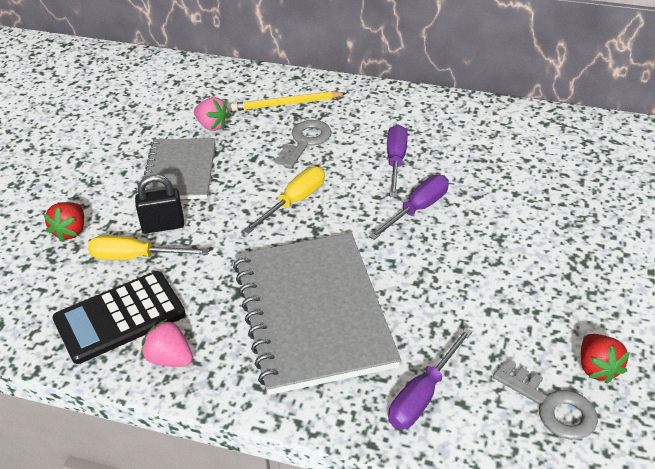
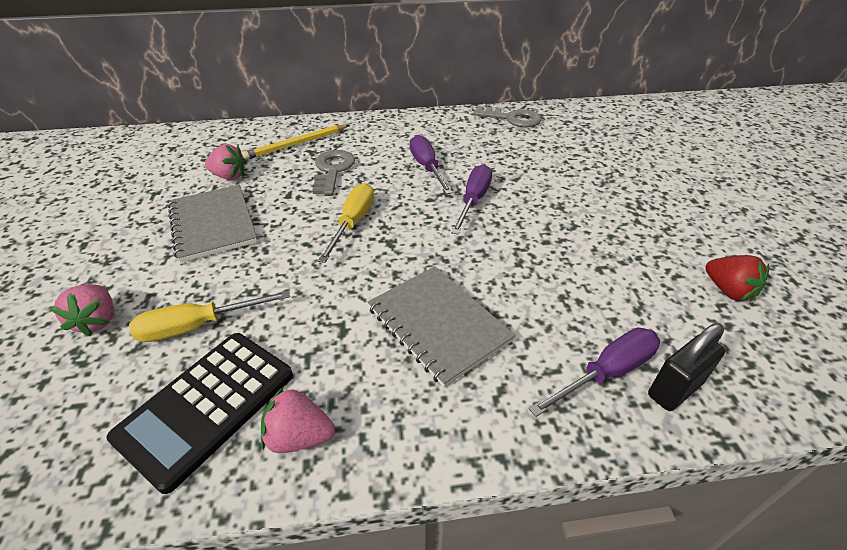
camera: 25 degrees left, 0 degrees up
(70, 231) = (97, 321): red strawberry -> pink strawberry
(163, 225) = (218, 282): black padlock -> black padlock (674, 389)
(313, 313) = (438, 324): grey notebook -> grey notebook, size x0.61
(423, 395) = (606, 372): purple screwdriver -> purple screwdriver turned 135 degrees counterclockwise
(551, 406) = (725, 339): grey key -> grey key (512, 118)

